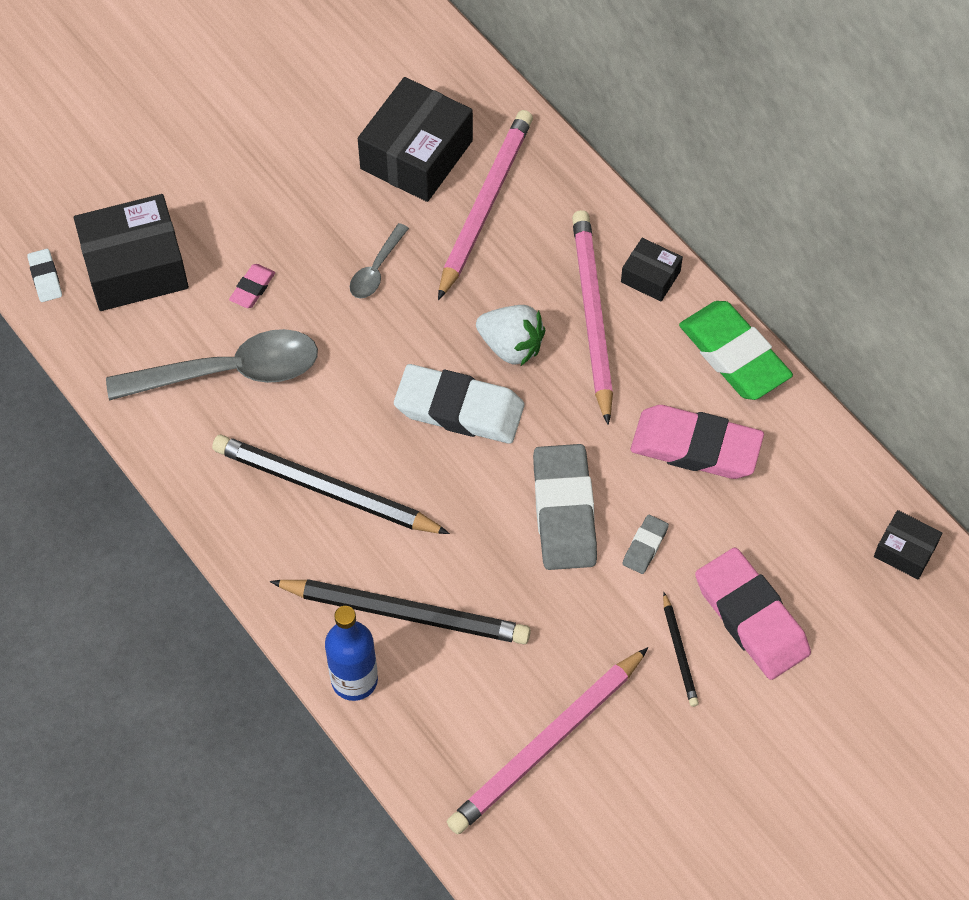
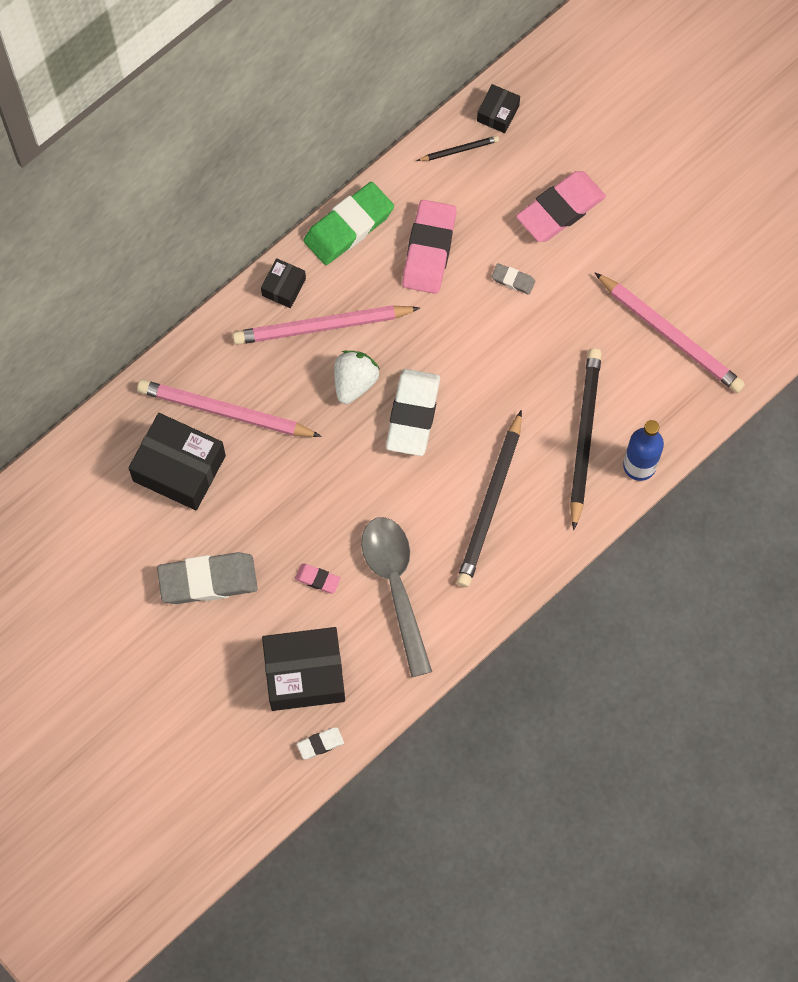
camera: 95 degrees left, 10 degrees up
(135, 267) = (304, 674): black box -> black box turned 75 degrees counterclockwise
(376, 269) = (292, 487): grey spoon -> none
(564, 511) = (491, 335): grey eraser -> grey eraser (208, 580)
(679, 652) = (592, 254): black pencil -> black pencil (459, 150)

